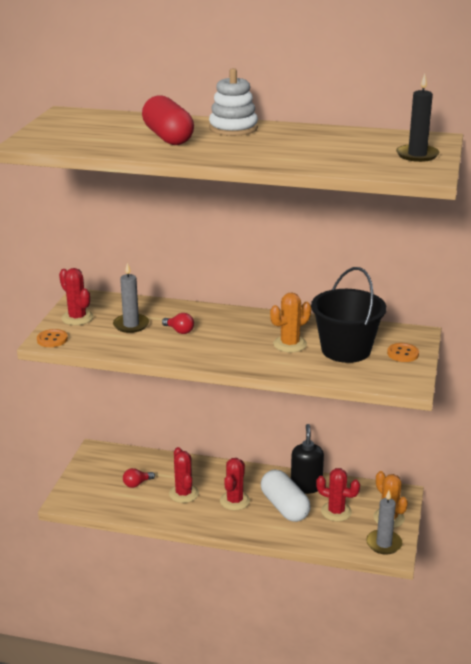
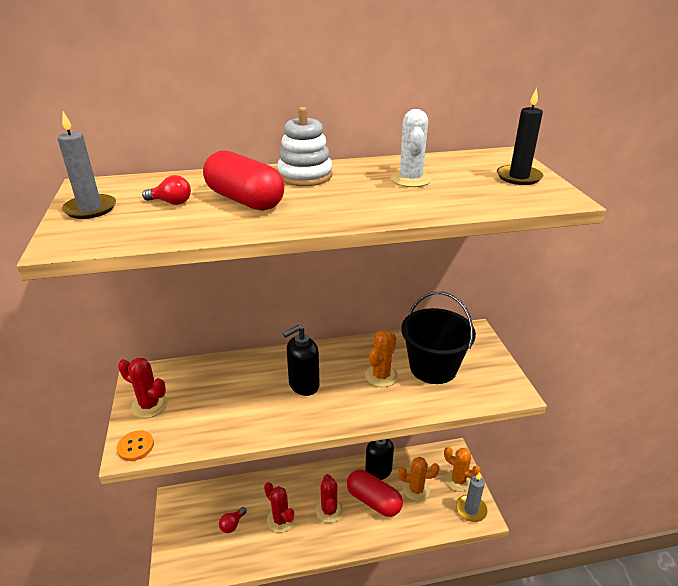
camera: 25 degrees left, 5 degrees up
(131, 325) = (213, 398): grey candle -> grey candle (90, 209)
(179, 331) = (267, 391): red light bulb -> red light bulb (171, 202)
(213, 334) = (303, 385): none -> black soap dispenser
(284, 507) = (373, 501): white capsule -> red capsule
(318, 143) = (410, 179): none -> white cactus
(336, 511) = (416, 489): red cactus -> orange cactus
(403, 354) = (481, 357): orange button -> none

